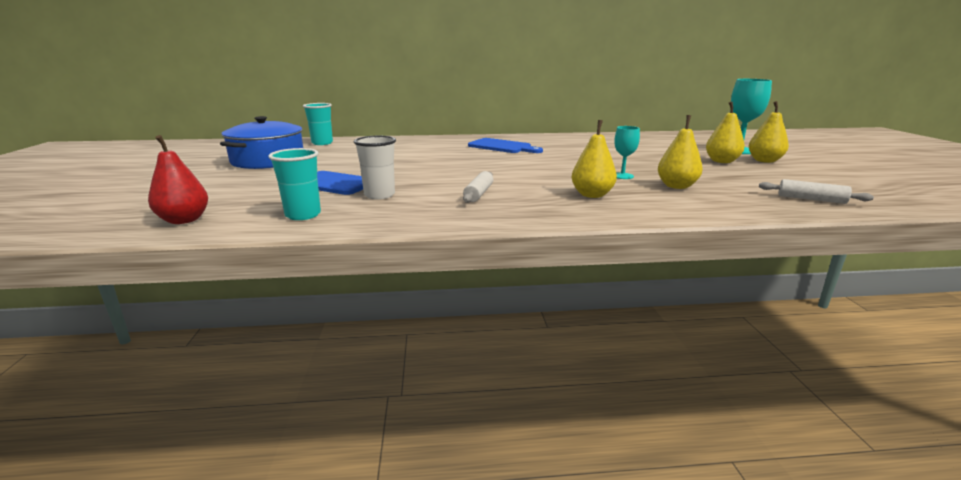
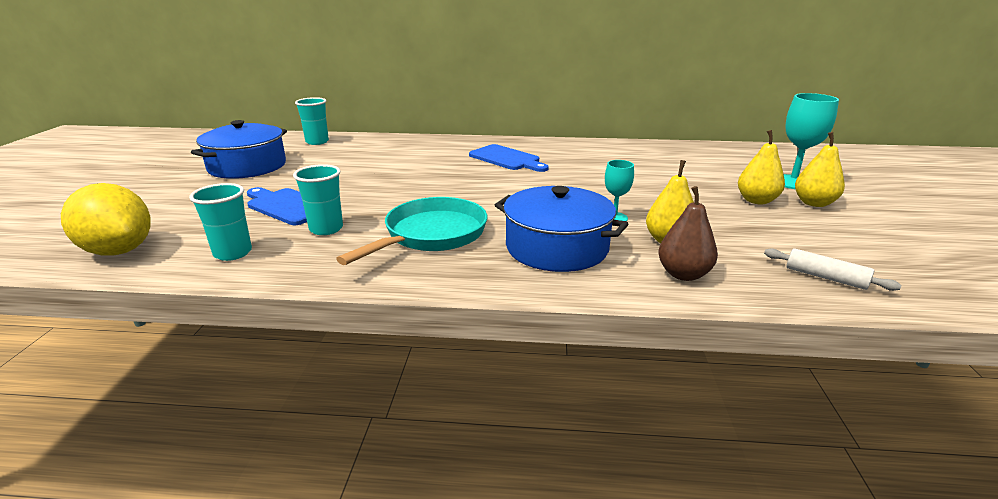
camera: 10 degrees right, 5 degrees up
(184, 220) = (119, 250): red pear -> yellow lemon
(379, 195) = (326, 229): white cup -> turquoise cup
(479, 194) = (431, 235): white rolling pin -> turquoise pan
(592, 195) = (557, 247): yellow pear -> blue pot
(706, 204) = (683, 274): none -> brown pear

